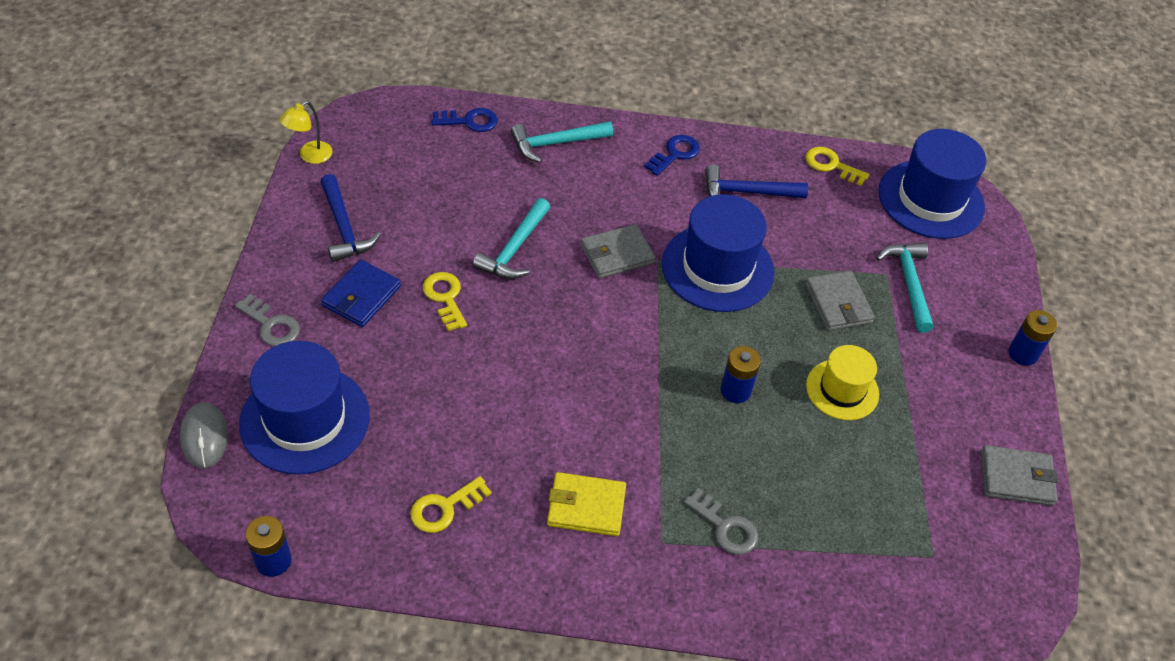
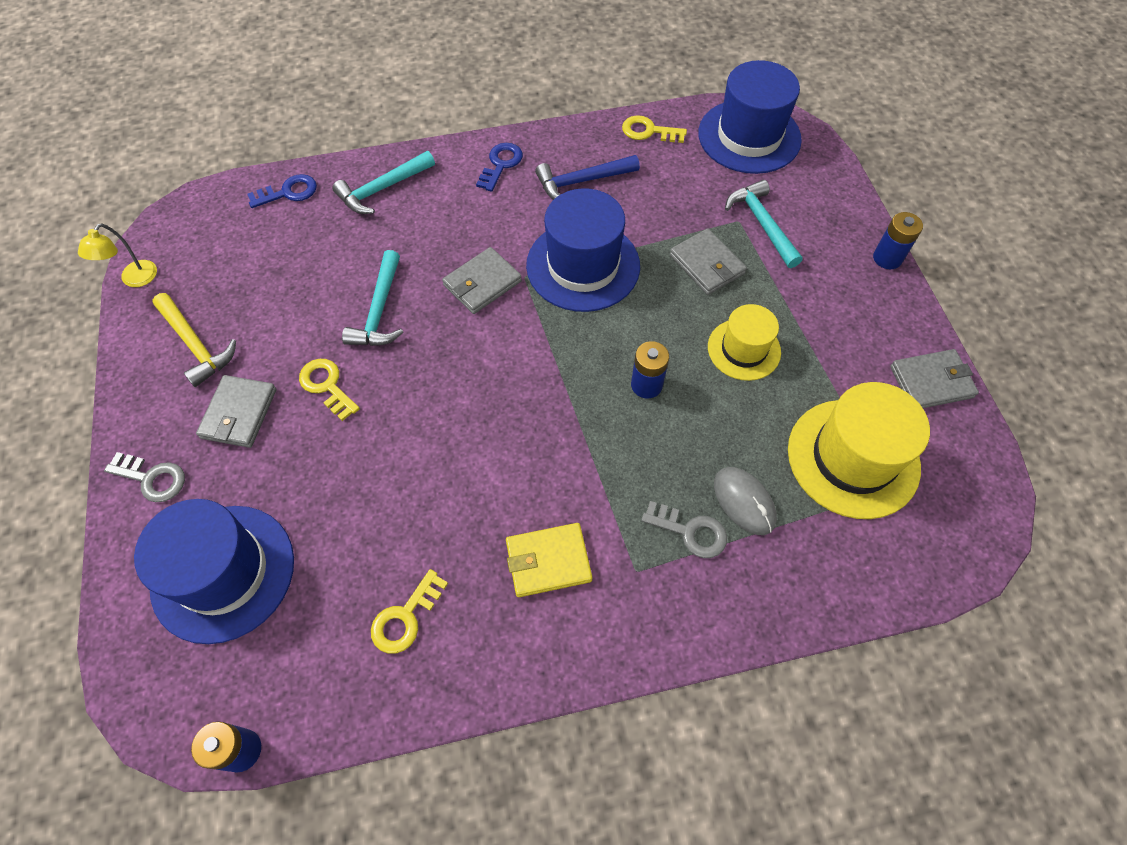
camera: 15 degrees left, 10 degrees up
(204, 437) = (118, 633): grey mouse -> grey mouse (744, 501)
(344, 228) = (196, 345): blue hammer -> yellow hammer
(361, 296) = (239, 413): blue wallet -> grey wallet
(907, 518) = (853, 458): none -> yellow hat

